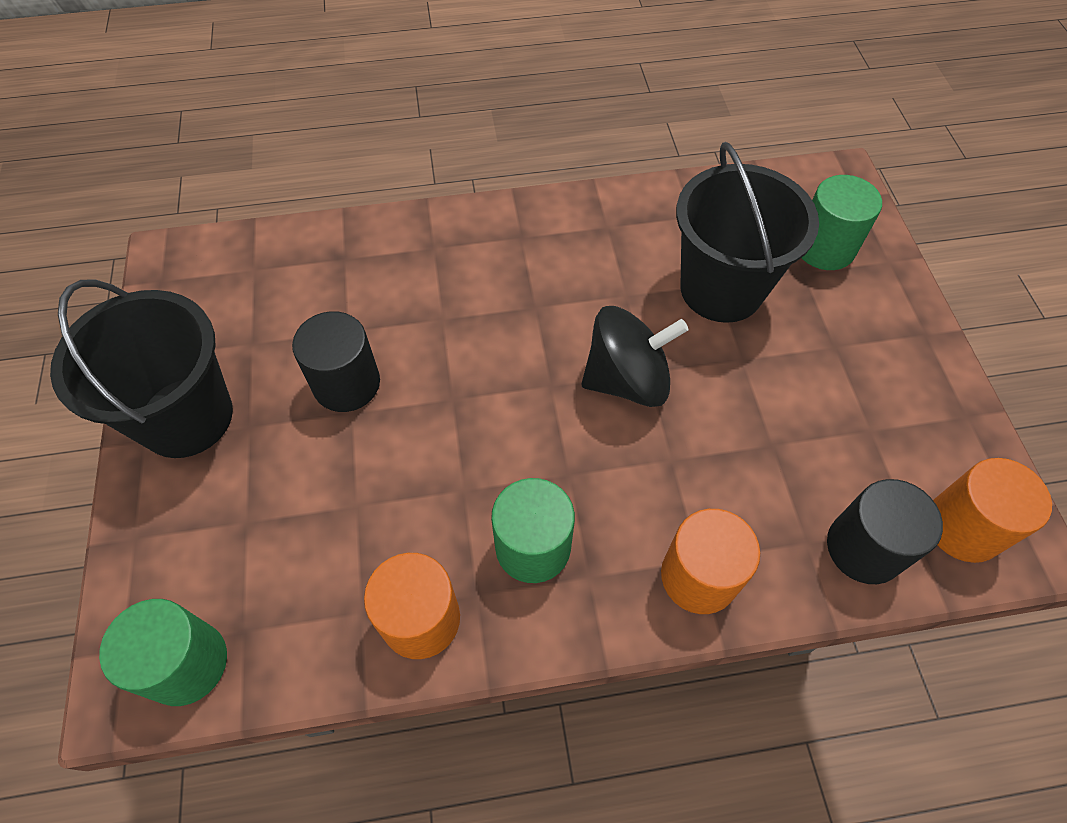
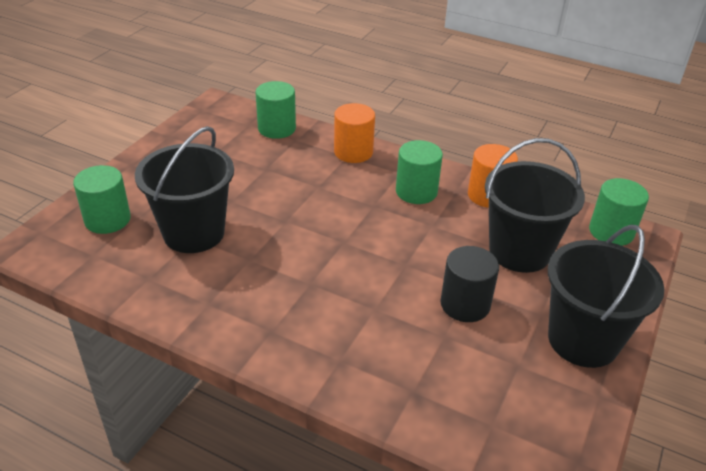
camera: 145 degrees left, 20 degrees down
(317, 518) = (519, 251): none -> black bucket
(627, 380) = (301, 223): black spinning top -> none
(864, 548) = (277, 128): black cylinder -> green cylinder
(963, 527) = (230, 115): orange cylinder -> none

